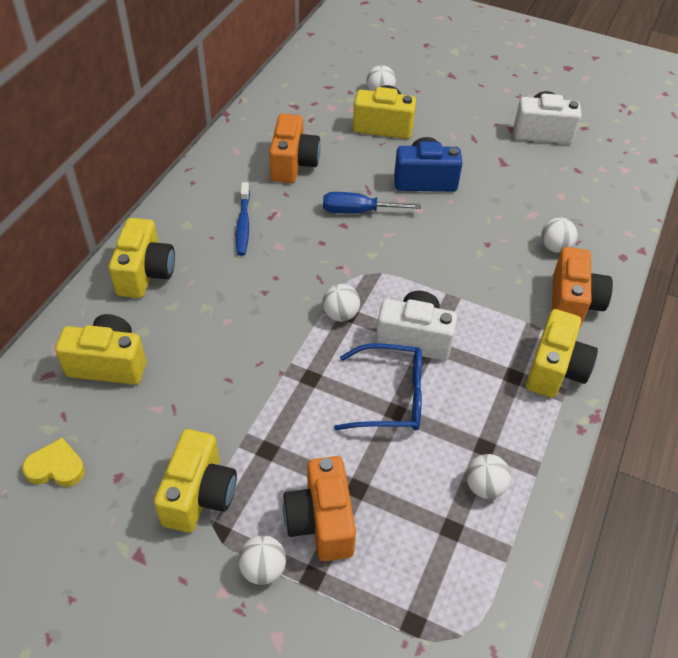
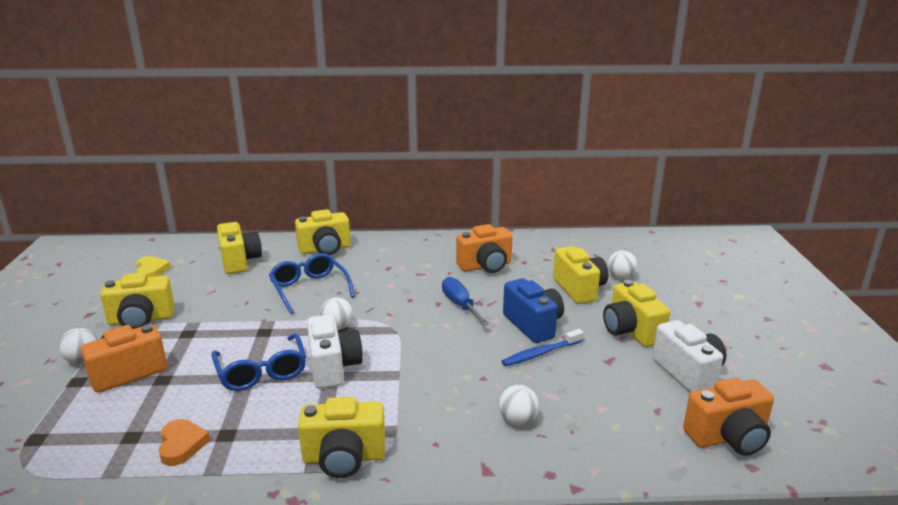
camera: 65 degrees right, 25 degrees down
(239, 315) = (309, 289): none -> blue glasses
(243, 224) = (401, 266): blue toothbrush -> blue toothbrush (540, 353)
(469, 131) = (631, 331): none -> yellow camera
(484, 486) = (182, 445): white ball -> orange heart
(572, 303) = (445, 450): orange camera -> orange camera (728, 437)

